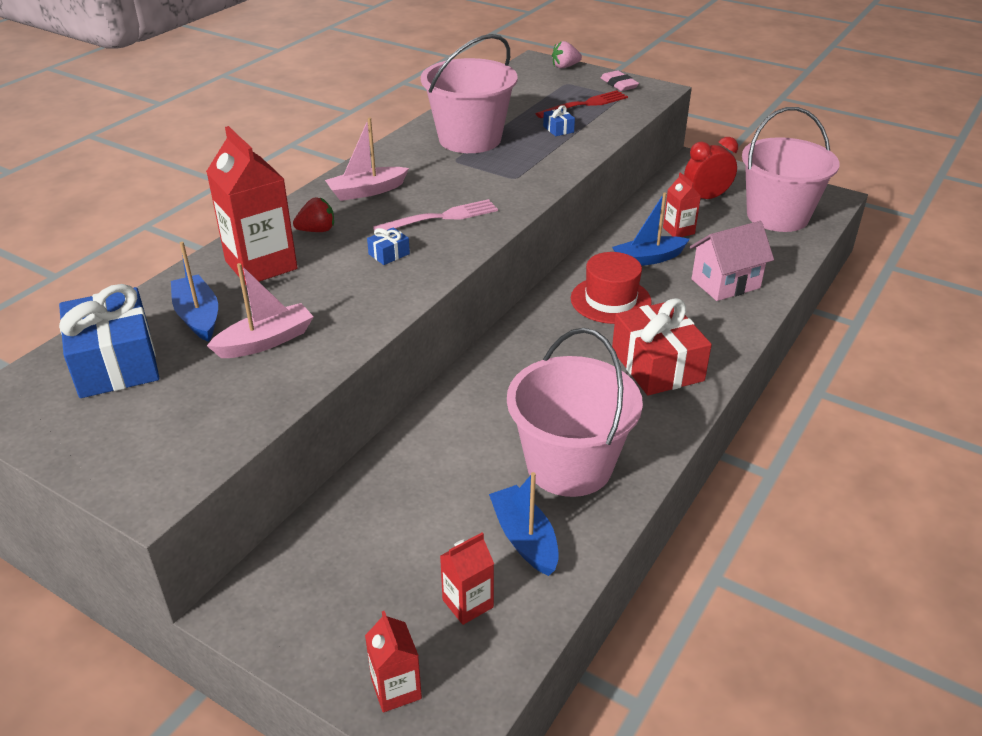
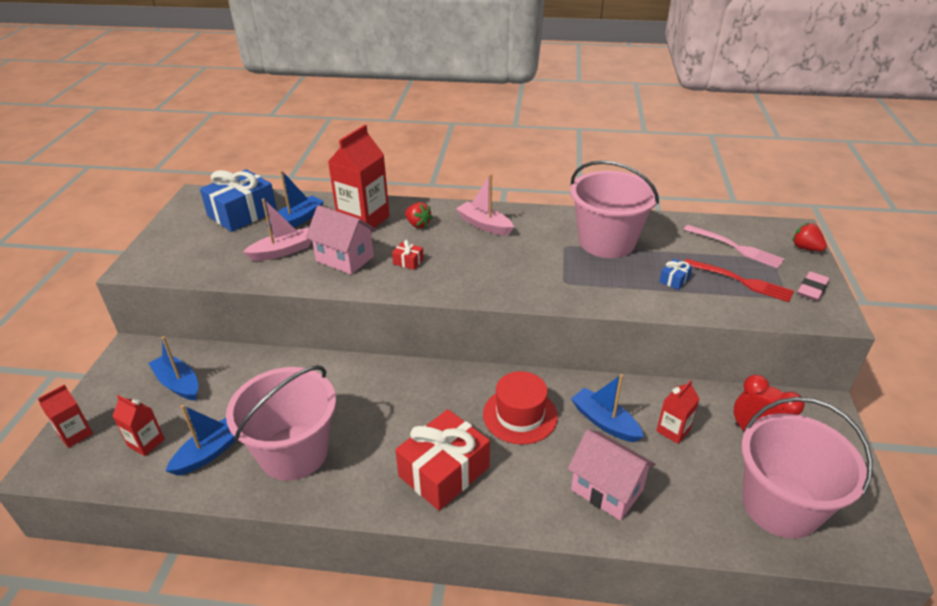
camera: 65 degrees right, 0 degrees up
(266, 341) = (282, 251): pink boat -> pink boat turned 60 degrees counterclockwise
(336, 296) = (345, 259): none -> pink house
(366, 557) = (178, 384): none -> blue boat
(389, 254) = (408, 261): blue gift -> red gift
(440, 217) = (473, 267): pink fork -> pink fork (735, 247)
(565, 67) = (805, 248): pink strawberry -> red strawberry

